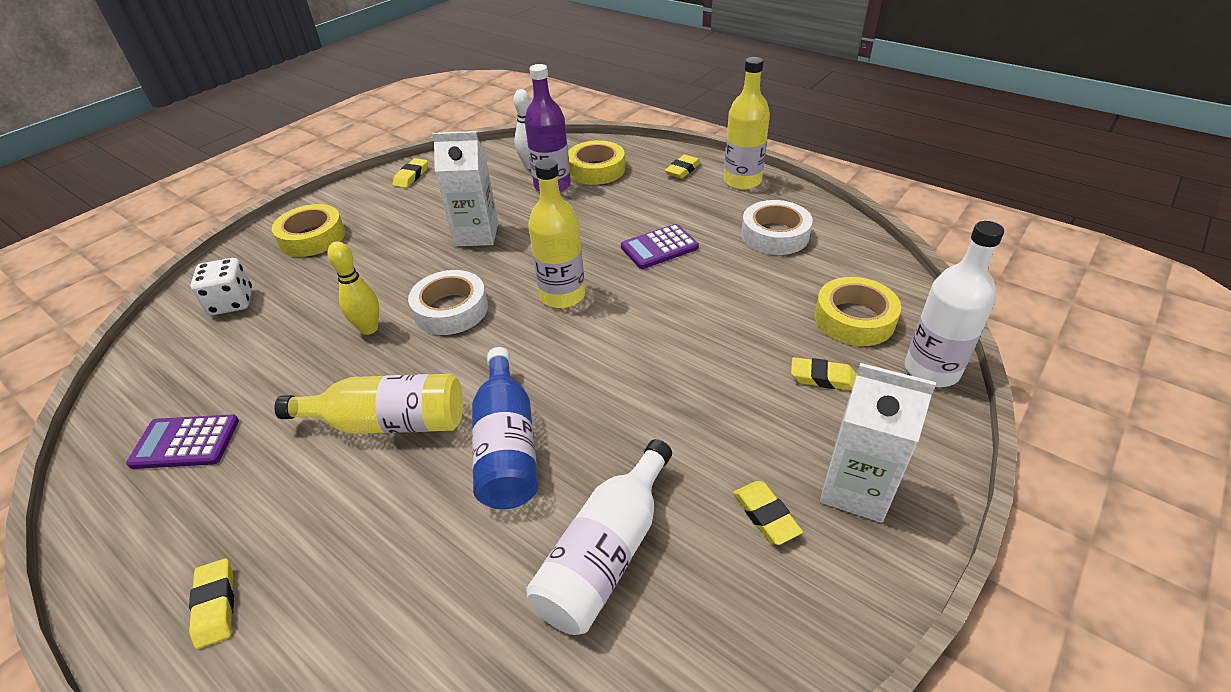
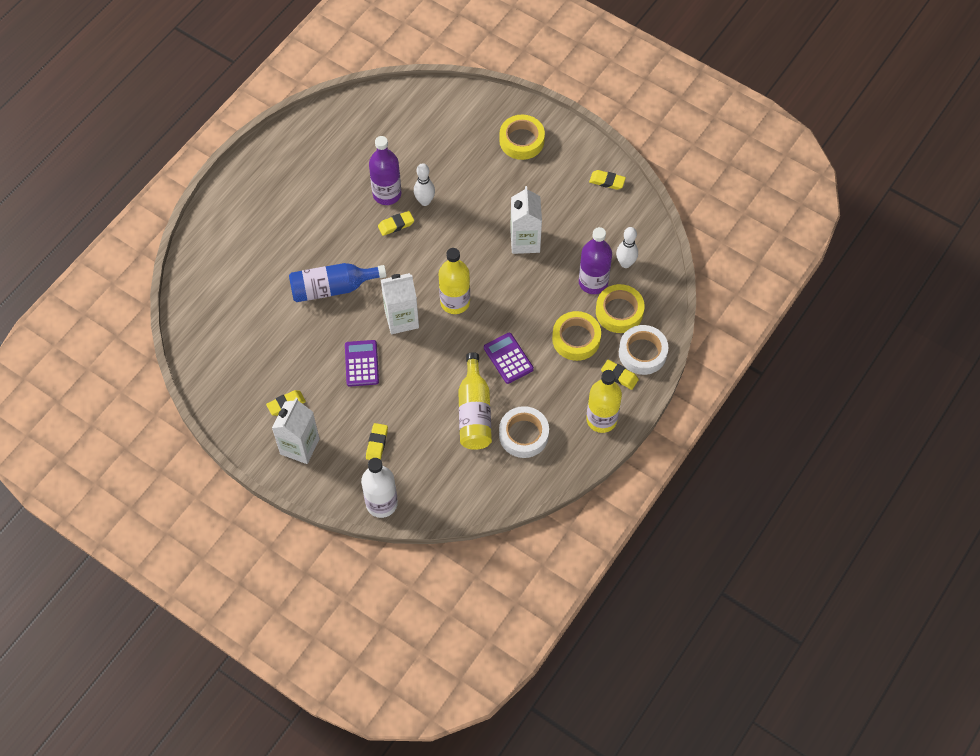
camera: 85 degrees right, 20 degrees up
(185, 442) = (340, 143): purple calculator -> purple calculator (361, 363)
(215, 605) = (252, 192): yellow eraser -> yellow eraser (396, 225)
(232, 302) = (451, 120): white dice -> none
(333, 374) = (387, 194): none -> purple bottle
(369, 329) = (425, 201): yellow bowling pin -> white bowling pin
(389, 422) = (350, 231): yellow bottle -> yellow bottle (474, 412)
(451, 310) = (442, 241): white tape -> white tape (642, 353)
(585, 352) = (401, 319): none -> white carton
(606, 553) = (269, 336): white bottle -> none
(854, 319) = (428, 470): yellow tape -> yellow tape (576, 339)

